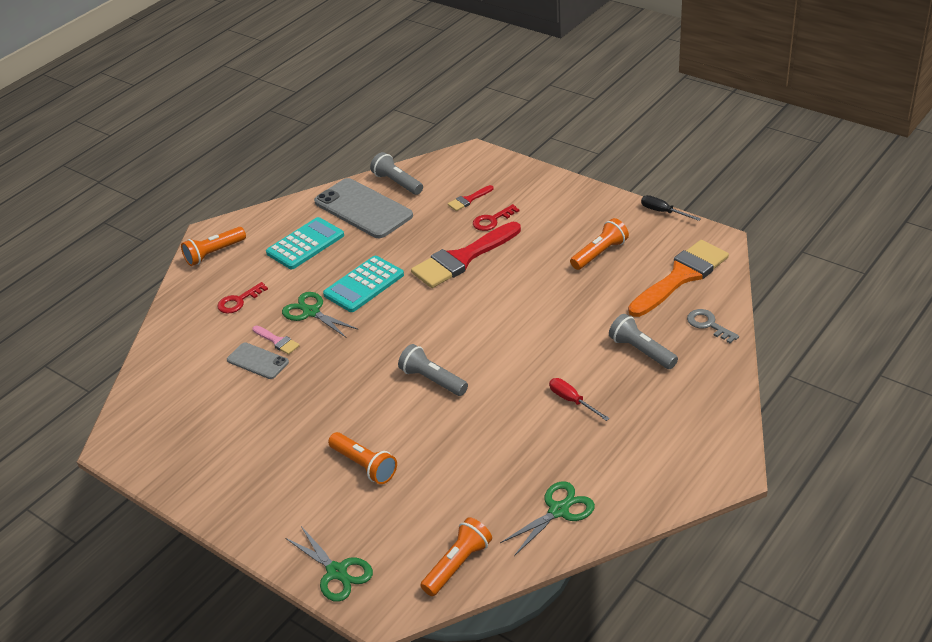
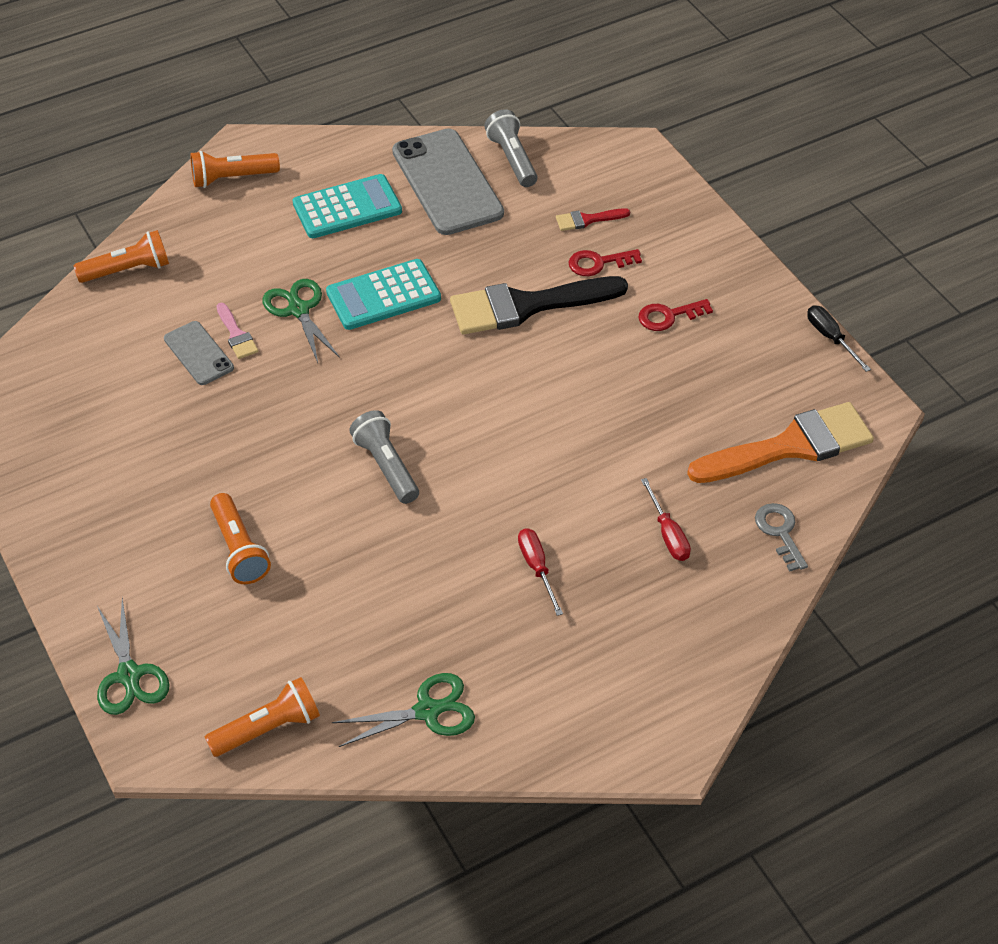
camera: 20 degrees right, 10 degrees up
(238, 301) = (223, 259): red key -> red key (668, 316)
(462, 258) = (526, 305): red brush -> black brush
(600, 253) = (706, 368): orange flashlight -> orange flashlight (128, 270)
(641, 351) = (668, 534): grey flashlight -> red screwdriver

